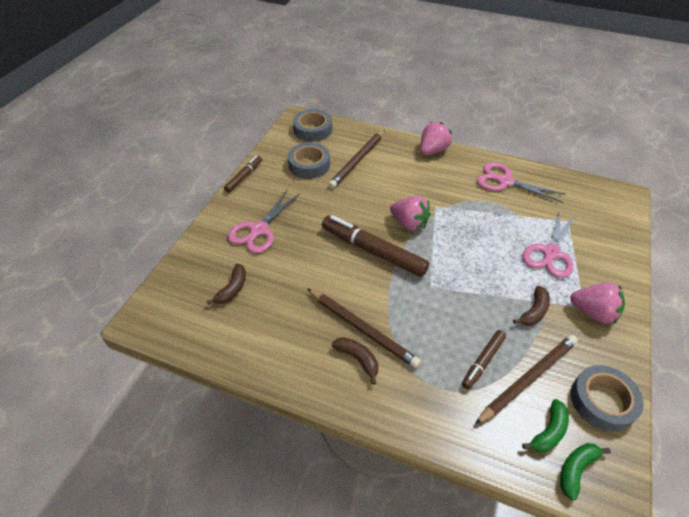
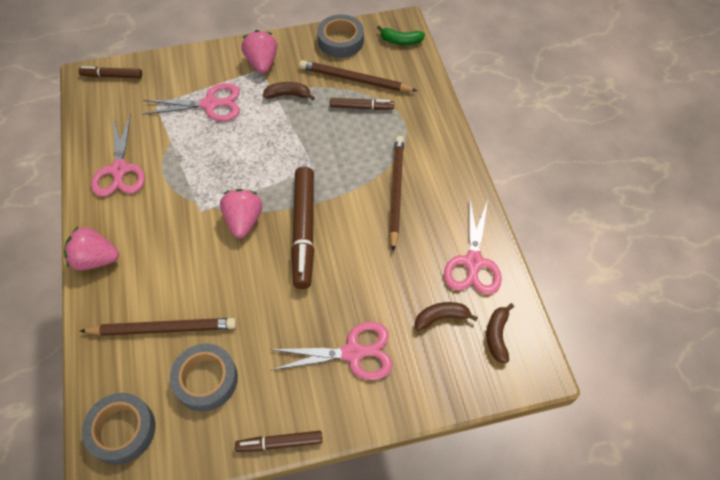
camera: 125 degrees left, 10 degrees up
(251, 339) = (473, 262): none -> pink scissors
(358, 359) = (425, 179): brown banana -> brown banana (497, 336)
(548, 431) = (386, 59): green banana -> none
(619, 208) = (112, 76): none -> brown marker

